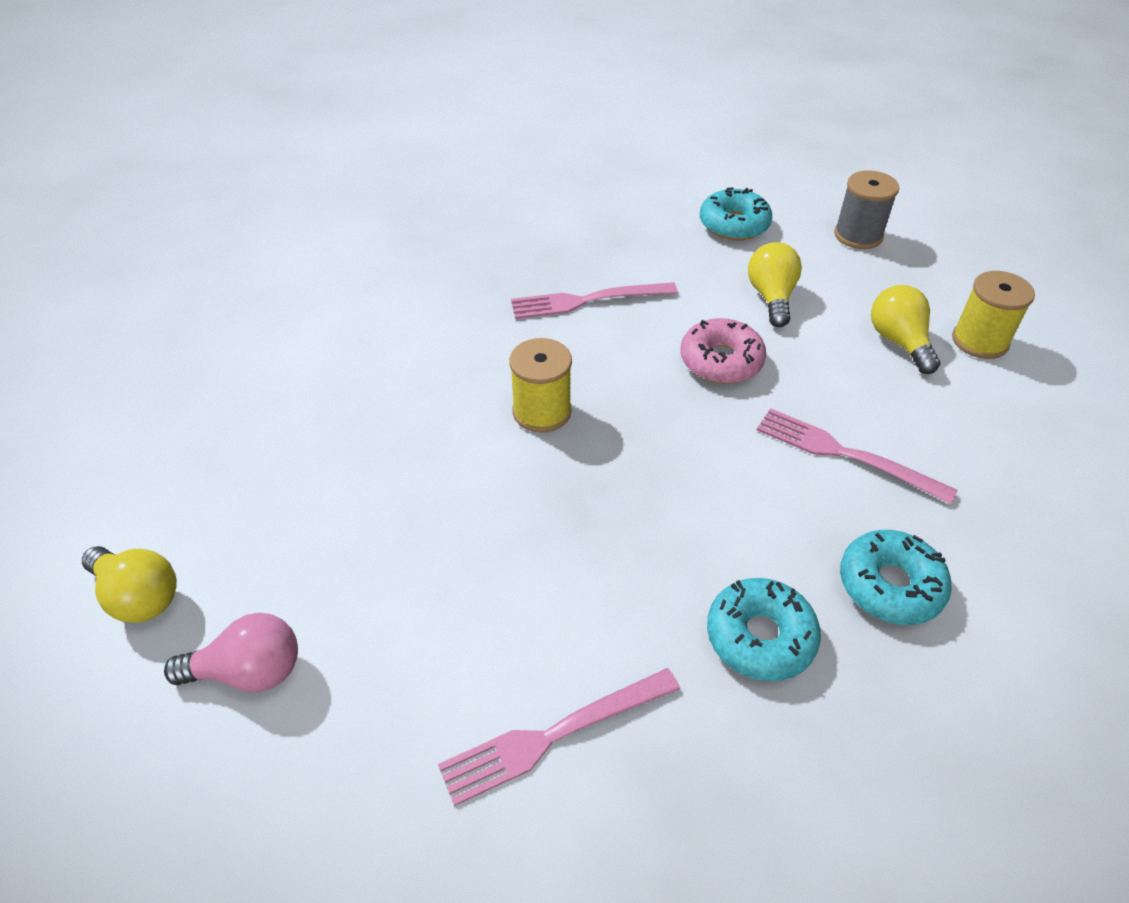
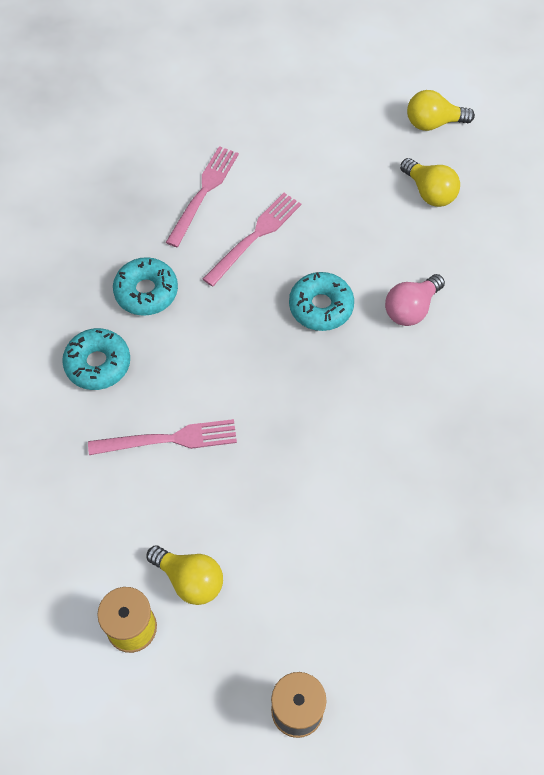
camera: 140 degrees right, 15 degrees up
(249, 672) = (349, 132): pink light bulb -> pink light bulb (411, 309)
(542, 411) = (367, 341): yellow spool -> none
(587, 301) = (432, 455): pink fork -> pink fork (255, 236)
(721, 361) = (297, 464): pink donut -> none
(734, 224) = (407, 641): turquoise donut -> turquoise donut (321, 306)
(771, 297) = (311, 562): yellow light bulb -> yellow light bulb (429, 192)

